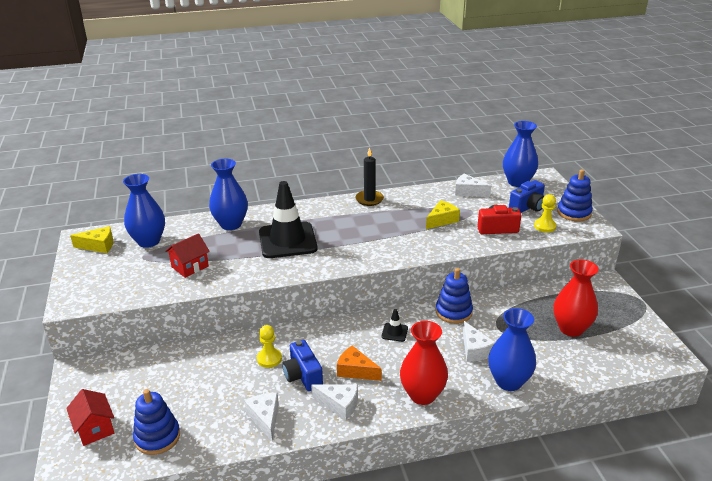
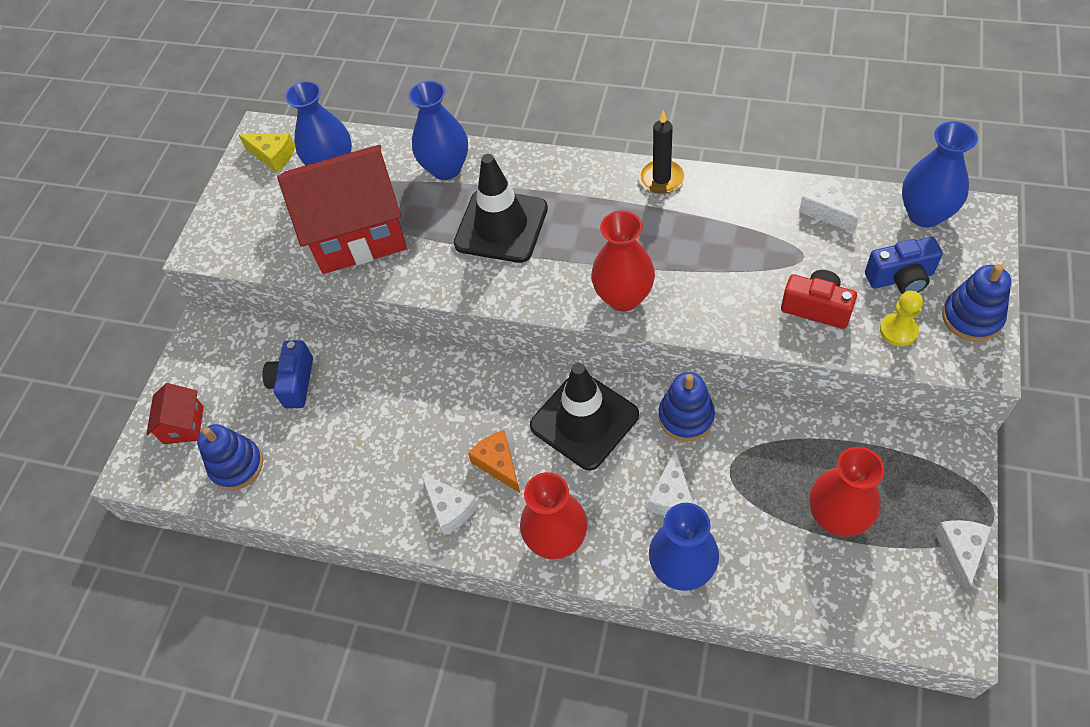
camera: 35 degrees right, 25 degrees up
(190, 266) = (357, 233): red house -> red house, size x2.23
(265, 418) = (357, 491): white cheese -> white cheese (960, 551)
(269, 359) = (408, 400): yellow pawn -> none
(303, 376) = (432, 445): blue camera -> blue camera (294, 383)
(388, 251) = (623, 297): none -> red vase
(394, 332) = (584, 420): black traffic cone -> black traffic cone, size x2.45
(442, 220) = (742, 260): yellow cheese -> none

